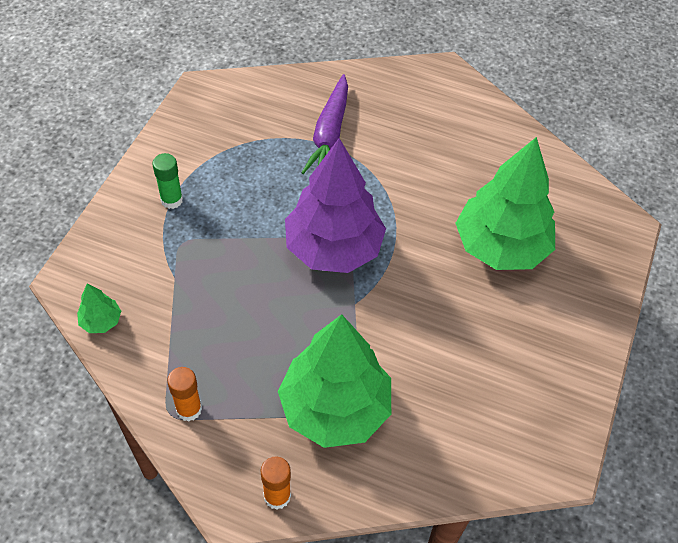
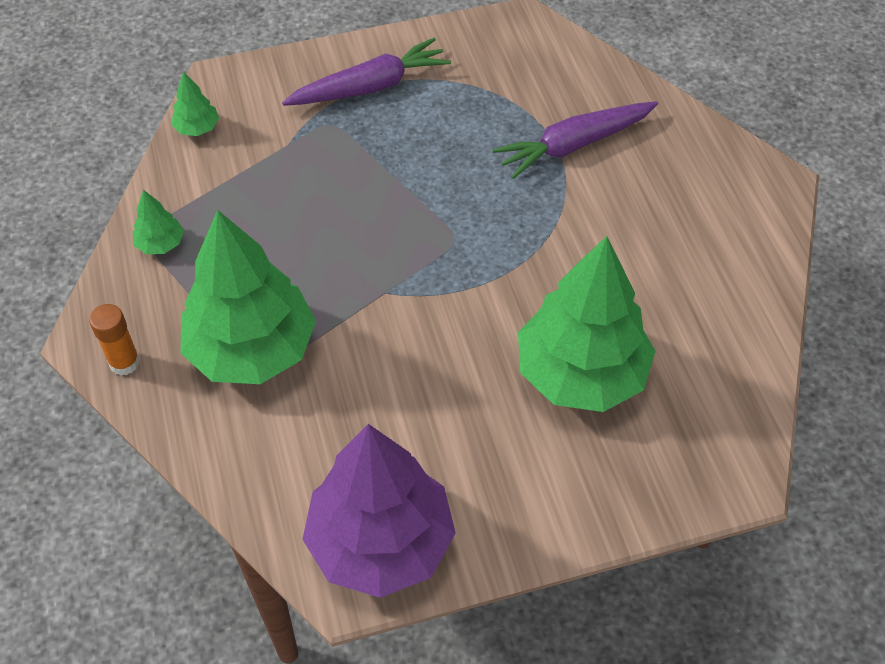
camera: 55 degrees right, 0 degrees up
(172, 200) = (370, 87): green glue stick -> purple carrot
(189, 409) = (160, 244): orange glue stick -> green tree
(333, 248) = (434, 235): purple tree -> purple tree (380, 542)

